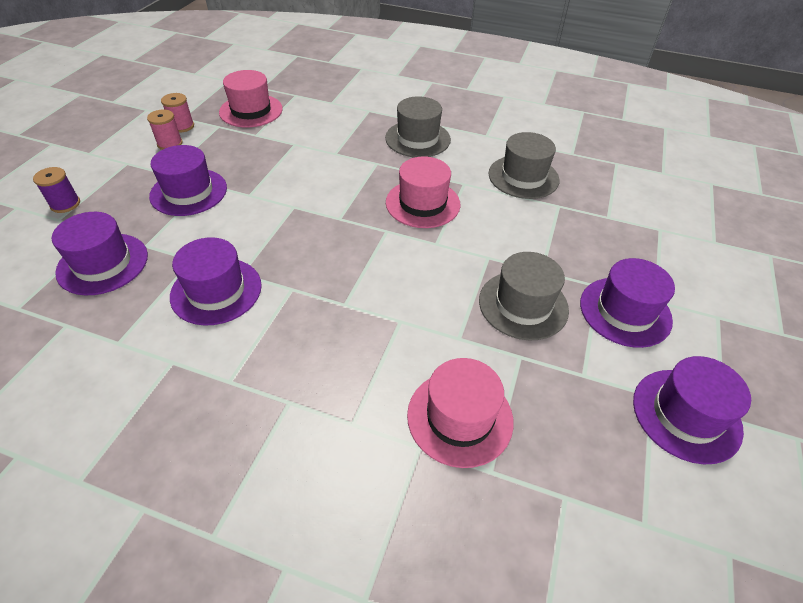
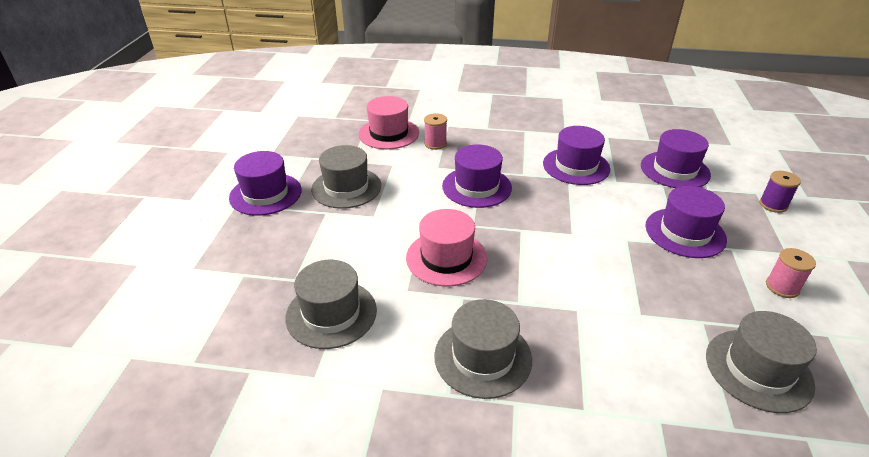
camera: 170 degrees right, 10 degrees down
(182, 126) = (807, 318): pink spool -> pink spool (435, 144)
(251, 111) = (758, 370): pink hat -> grey hat
(686, 415) = (252, 149): purple hat -> purple hat (476, 187)

